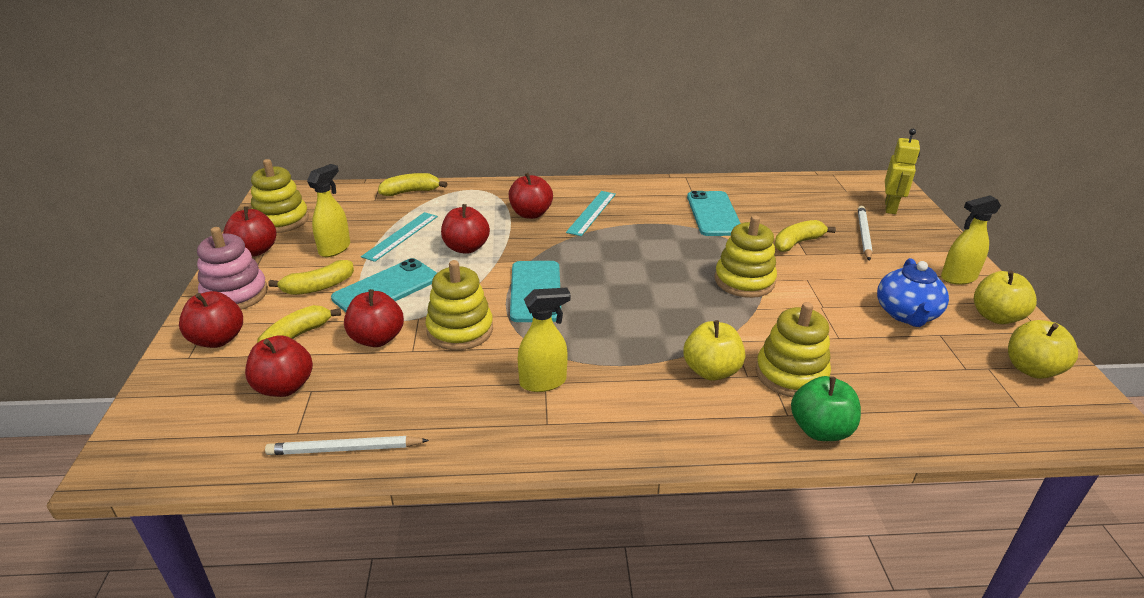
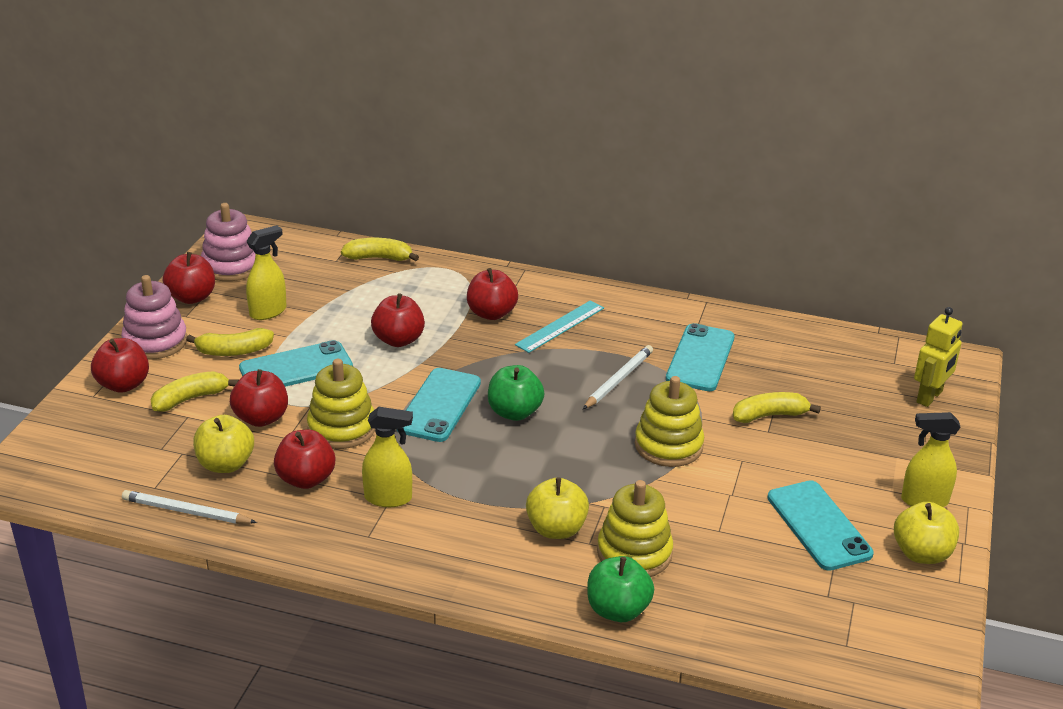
camera: 20 degrees right, 0 degrees up
(281, 220) = (231, 266): yellow stacking toy -> pink stacking toy
(284, 387) = (161, 444): red apple -> red apple (306, 479)
(400, 236) = (340, 311): turquoise ruler -> none
(603, 283) = (514, 412): none -> green apple
(863, 235) = (860, 424): white pencil -> white pencil (618, 380)
(906, 314) = (818, 525): blue teapot -> turquoise phone
(1031, 369) = (901, 615): yellow apple -> yellow apple (225, 464)

